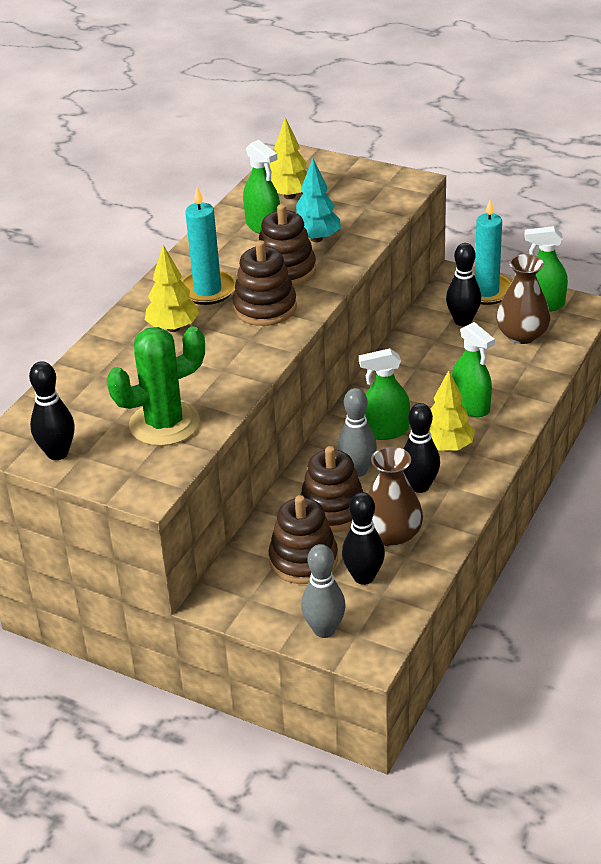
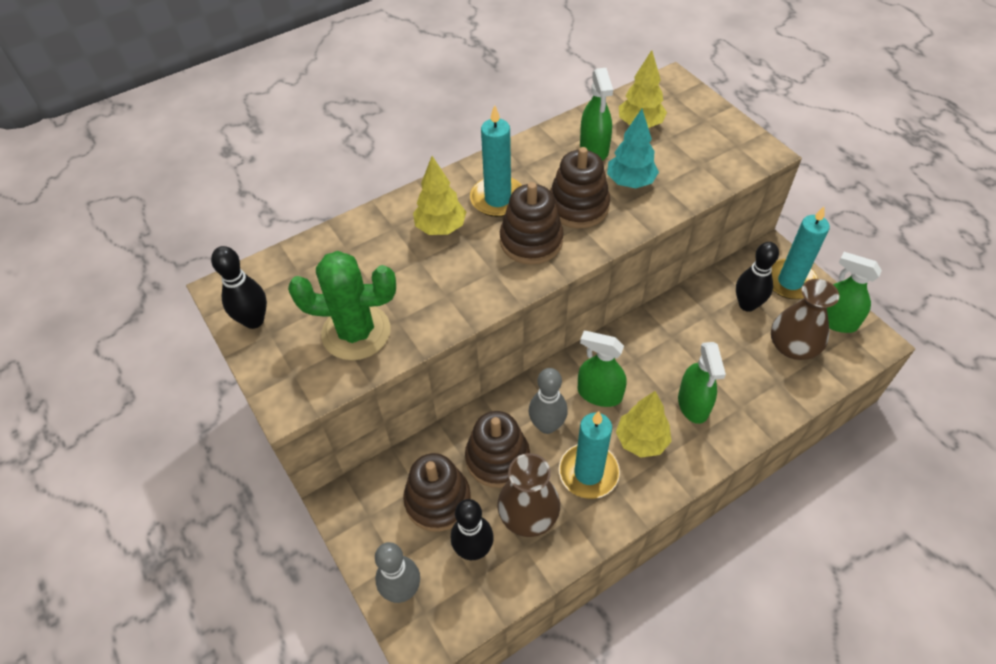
camera: 30 degrees right, 15 degrees up
(419, 486) = (588, 472): black bowling pin -> turquoise candle

